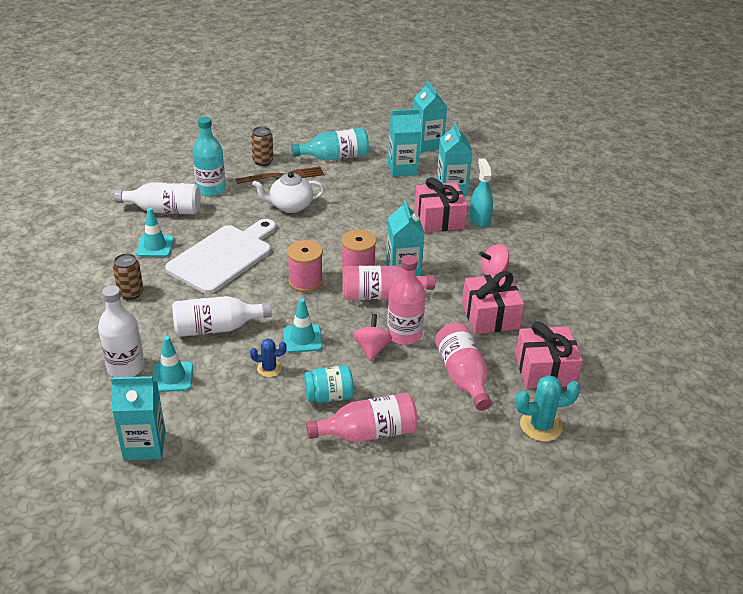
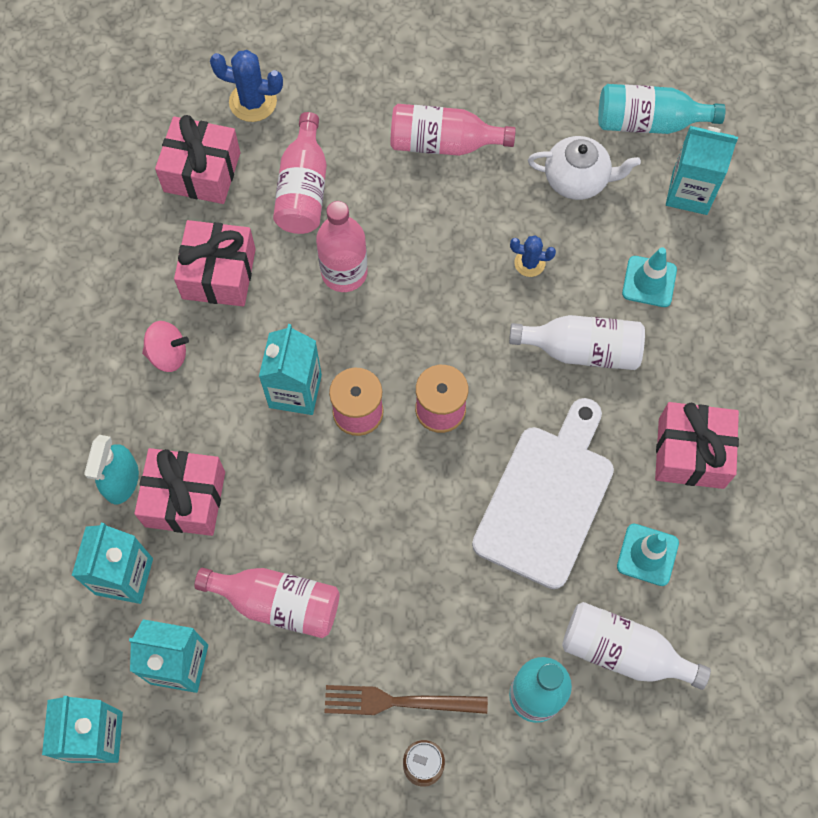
camera: 160 degrees left, 30 degrees up
(126, 367) = (704, 313): white bottle -> none
(131, 293) = (691, 453): brown can -> pink gift
(223, 257) = (547, 498): white cutting board -> white cutting board turned 150 degrees clockwise
(290, 206) = (411, 603): white teapot -> white teapot (577, 180)
(302, 339) = (475, 301): turquoise traffic cone -> none
(329, 396) = (470, 203): turquoise jar -> none
(335, 157) = (286, 742): turquoise bottle -> turquoise bottle (648, 122)
(372, 349) = (394, 260): pink spinning top -> none
(381, 295) = (345, 351): pink bottle -> pink bottle (278, 603)
(541, 426) = (253, 102): turquoise cactus -> blue cactus

